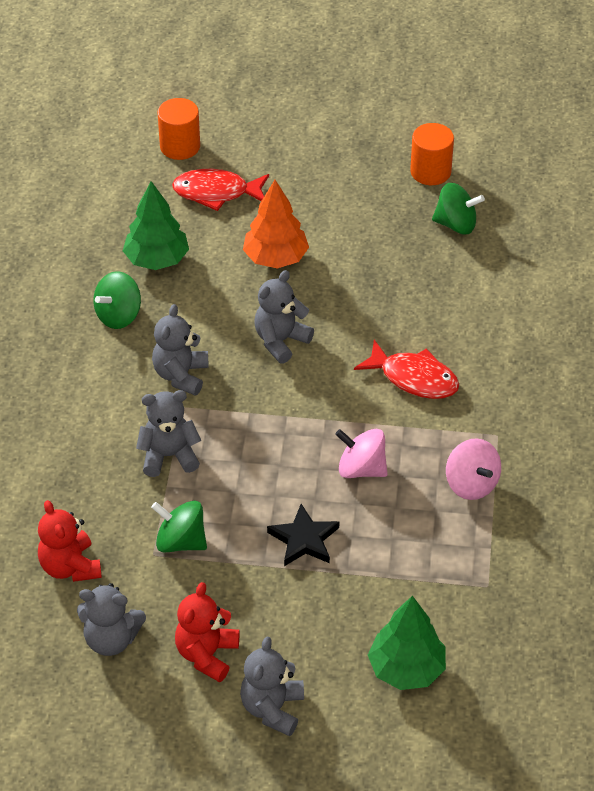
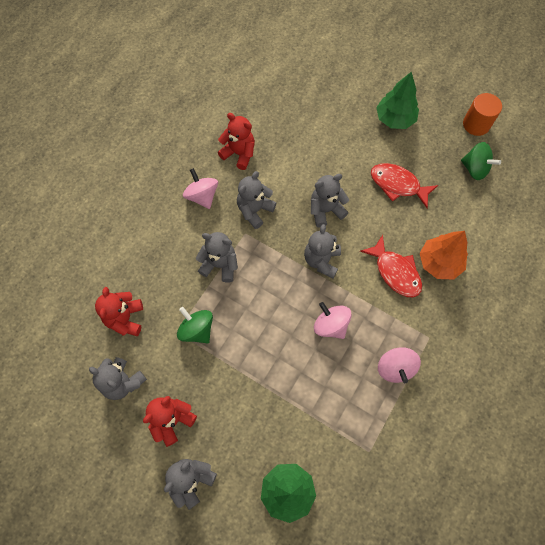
camera: 25 degrees right, 20 degrees up
(95, 384) = (202, 196): none -> pink spinning top
(118, 315) = (239, 153): green spinning top -> red teddy bear
(157, 259) = (280, 123): green tree -> green tree (395, 119)
(180, 146) = (331, 50): orange cylinder -> none
(216, 192) = (337, 90): red fish -> red fish (398, 185)
(275, 258) = (350, 150): orange tree -> orange tree (439, 263)
(304, 539) = (271, 362): black star -> none
(308, 400) = (321, 260): none -> grey teddy bear

